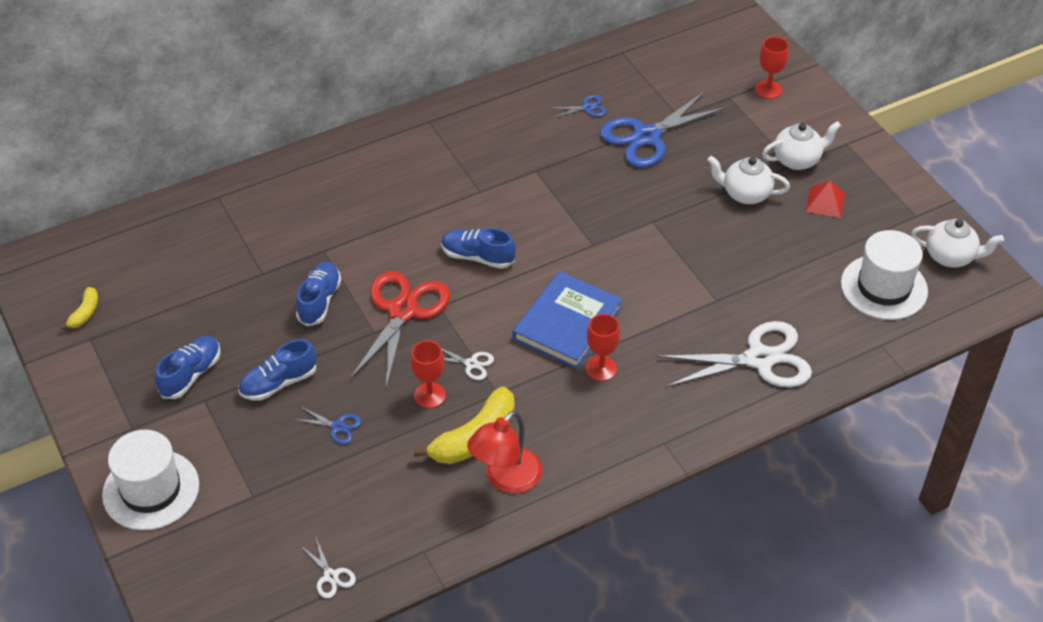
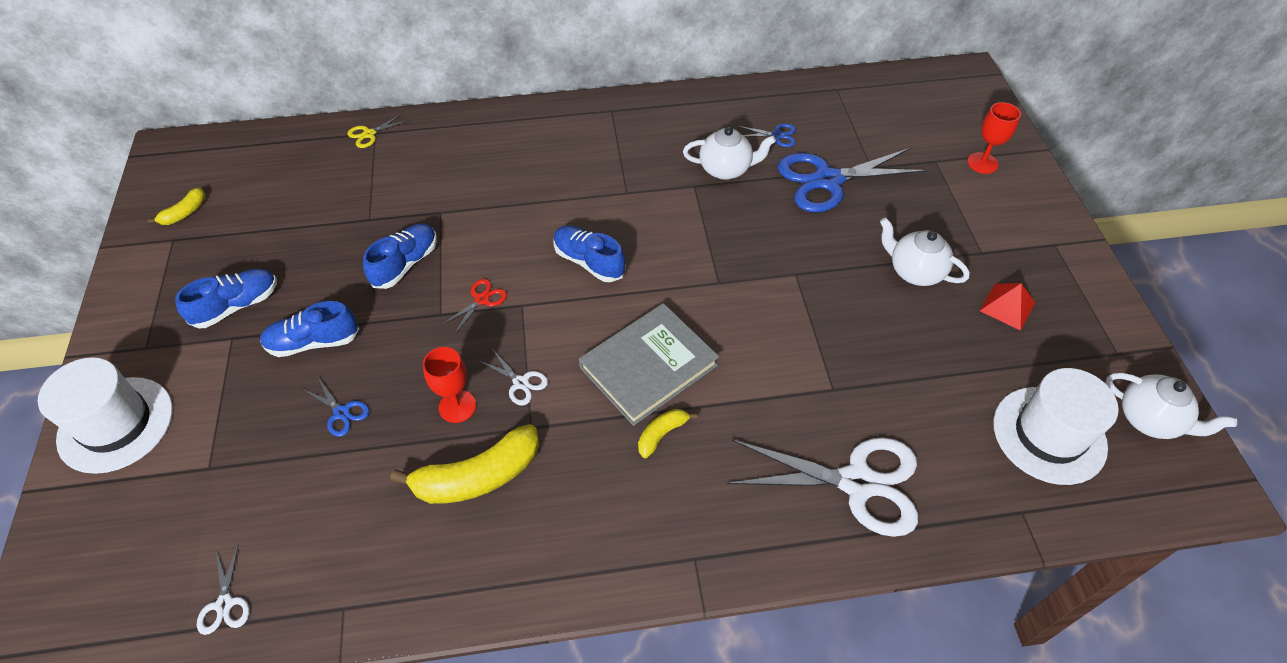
camera: 20 degrees right, 5 degrees up
(213, 199) = (369, 134): none -> yellow scissors
(403, 311) = (482, 299): red scissors -> red scissors, size x0.43
(506, 479) = (485, 543): red lamp -> none
(567, 323) = (648, 366): blue book -> grey book
(601, 368) = (662, 434): red goblet -> yellow banana
(797, 160) = (989, 248): white teapot -> white teapot (726, 169)

